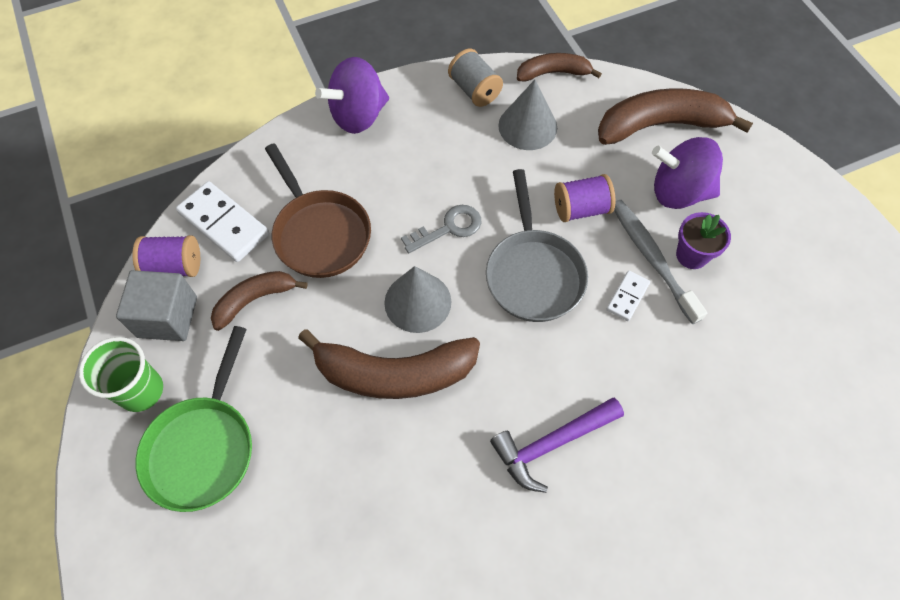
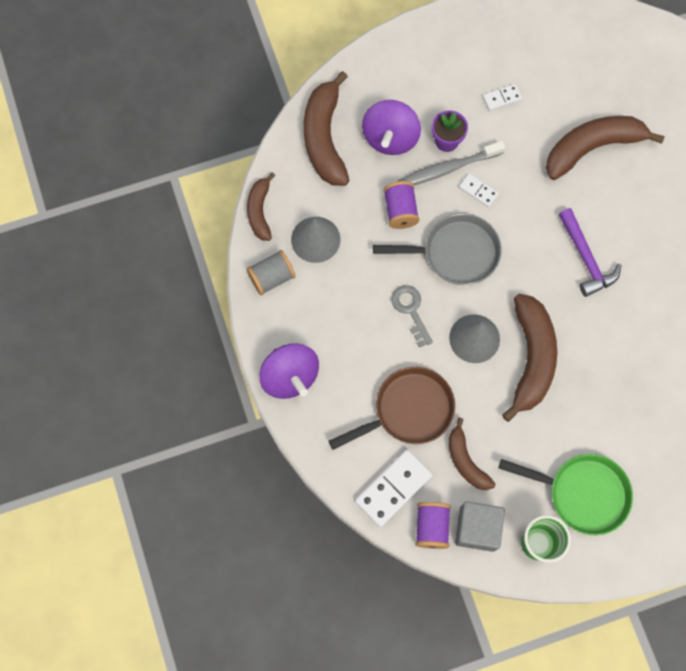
camera: 85 degrees left, 10 degrees up
(733, 449) = (592, 148): none -> brown banana
(776, 320) = (501, 98): none -> white domino

